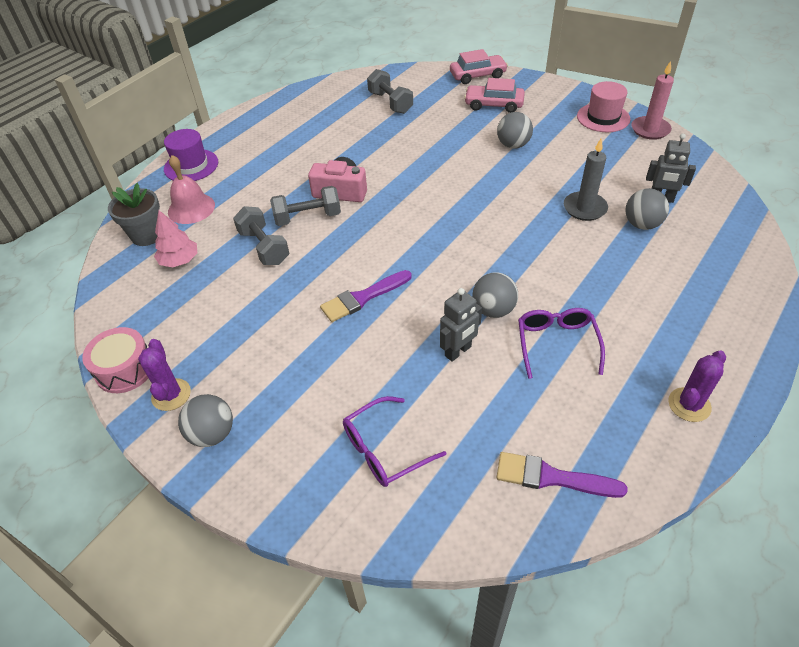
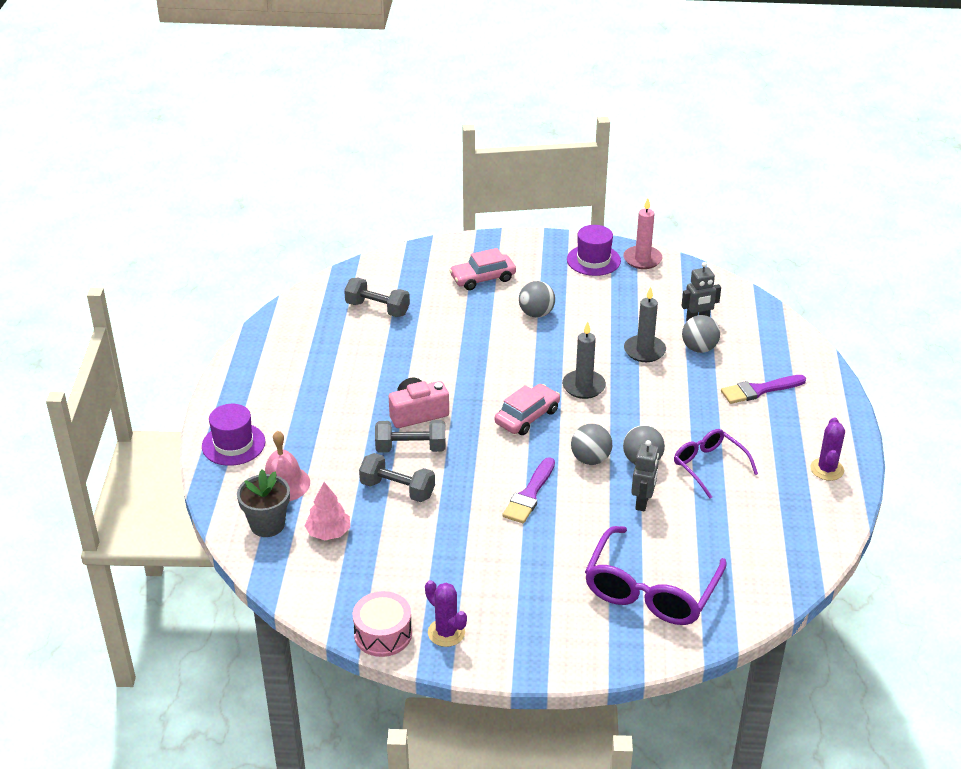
camera: 35 degrees left, 10 degrees down
(212, 434) = (511, 641): grey ball -> grey ball (590, 459)
(308, 217) = (411, 448): grey dumbbell -> grey dumbbell turned 45 degrees clockwise
(384, 449) = (650, 590): purple glasses -> purple glasses, size x1.65
(477, 75) = (439, 251): pink car -> pink car (527, 417)
(499, 220) = (583, 386): none -> grey candle
(551, 477) = (776, 554): purple brush -> purple brush (759, 390)
(603, 118) = (593, 260): pink hat -> purple hat

